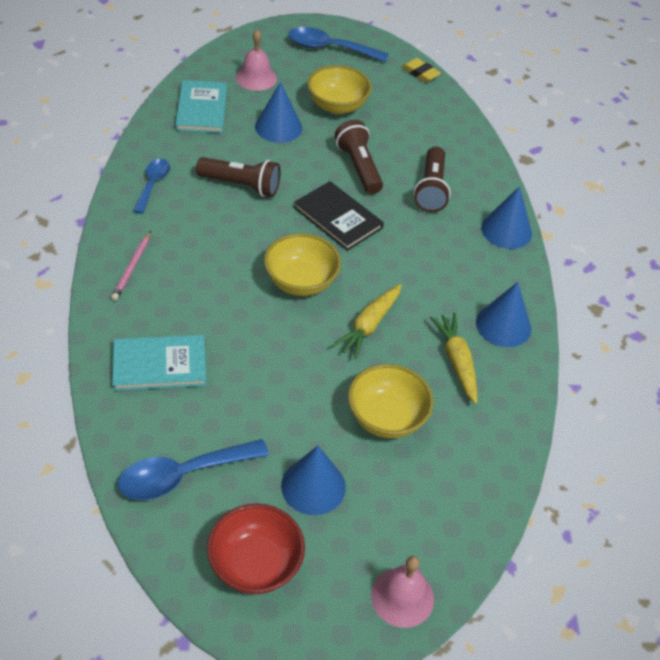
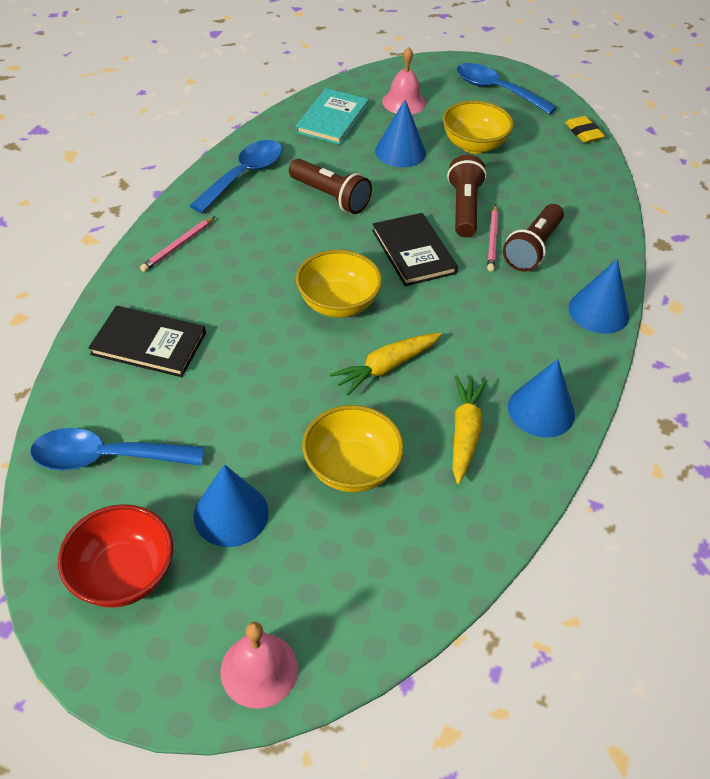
camera: 25 degrees right, 0 degrees up
(153, 184) = (244, 176): blue spoon -> blue spoon, size x1.56
(159, 365) = (149, 344): turquoise book -> black book
(396, 190) = (492, 240): none -> pink pencil

